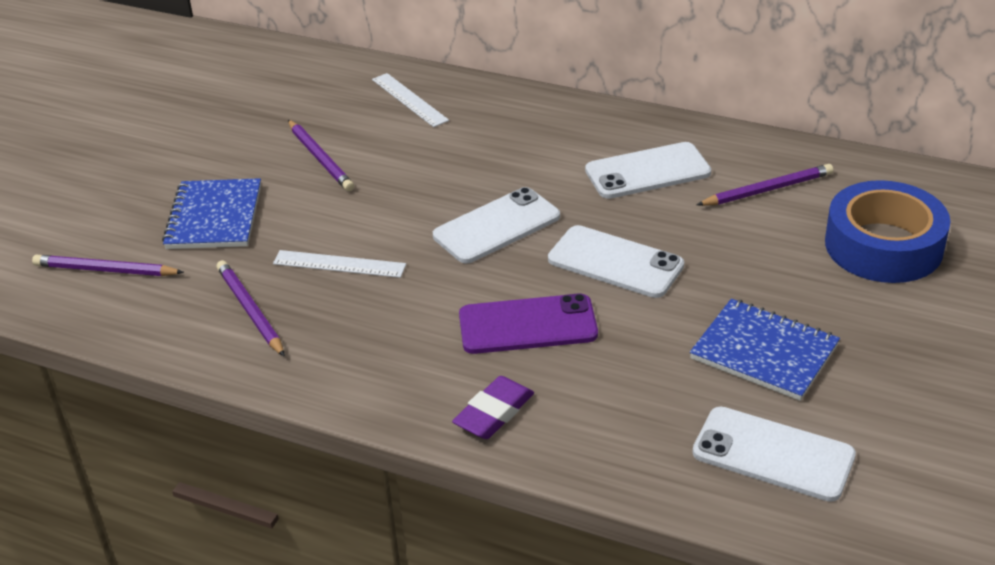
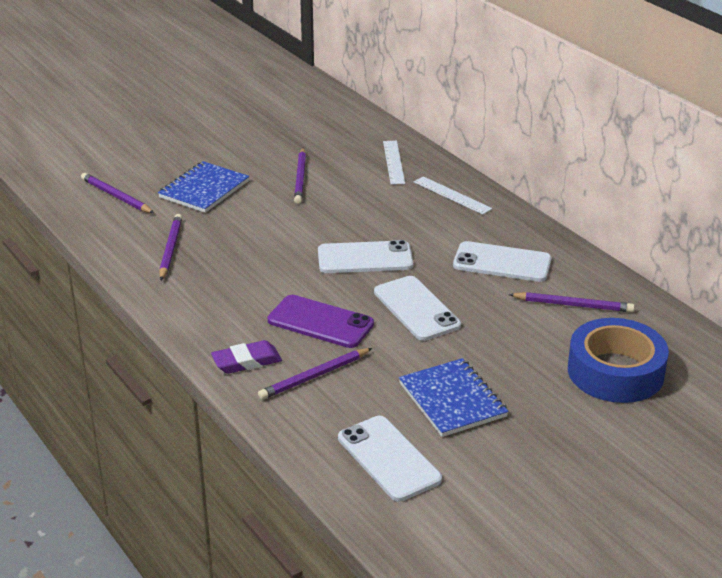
camera: 30 degrees right, 5 degrees down
(339, 264) = (247, 243): white ruler -> white ruler (452, 195)
(590, 394) = (314, 376): none -> purple pencil

